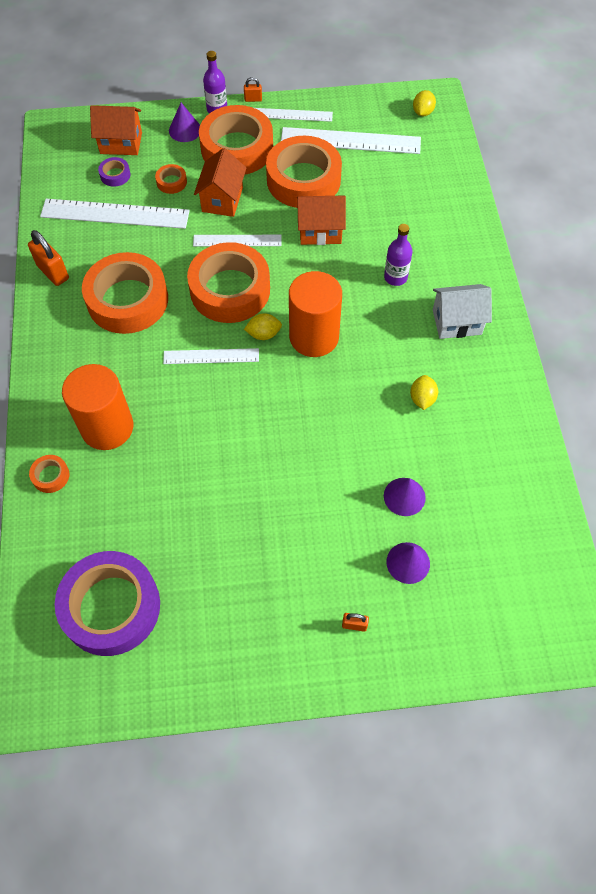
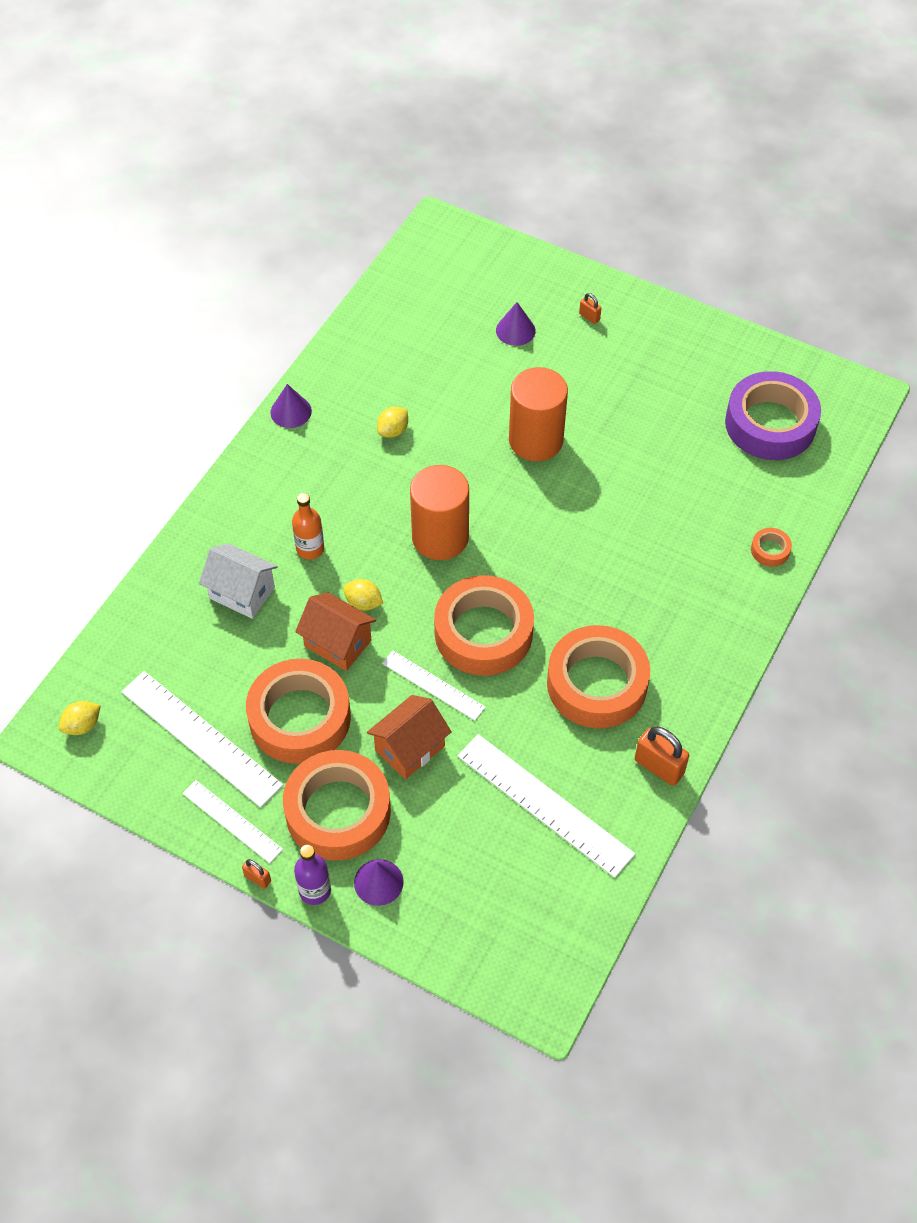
camera: 145 degrees left, 5 degrees down
(53, 272) = (659, 767): orange padlock -> orange padlock turned 45 degrees counterclockwise
(107, 427) = (694, 564): orange cylinder -> orange cylinder (536, 440)
(115, 175) = (510, 863): purple tape -> none
(121, 143) = (471, 912): orange house -> none
(171, 182) = (450, 809): orange tape -> none
(211, 356) = (552, 575): white ruler -> none
(263, 334) = (485, 567): yellow lemon -> yellow lemon (363, 603)
(395, 277) = (310, 549): purple bottle -> orange bottle
(404, 496) = (477, 371): purple cone -> purple cone (291, 411)
(457, 322) = (297, 475): white house -> white house (242, 593)

